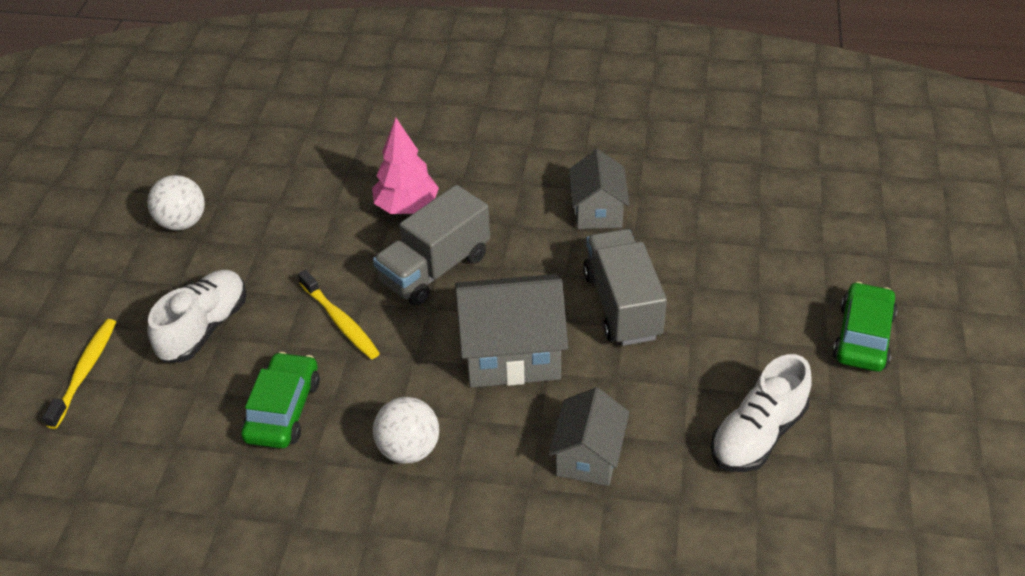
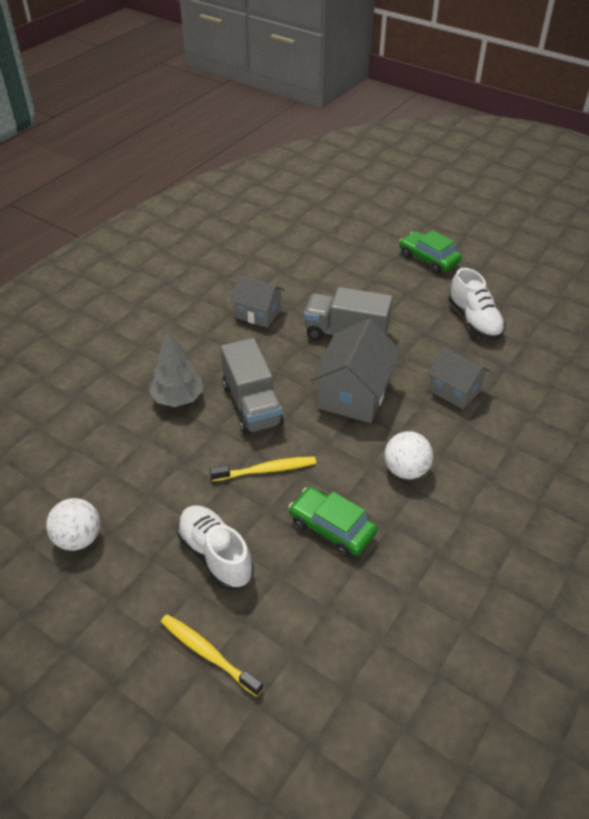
camera: 65 degrees left, 0 degrees up
(406, 207) = (178, 399): pink tree -> grey tree

